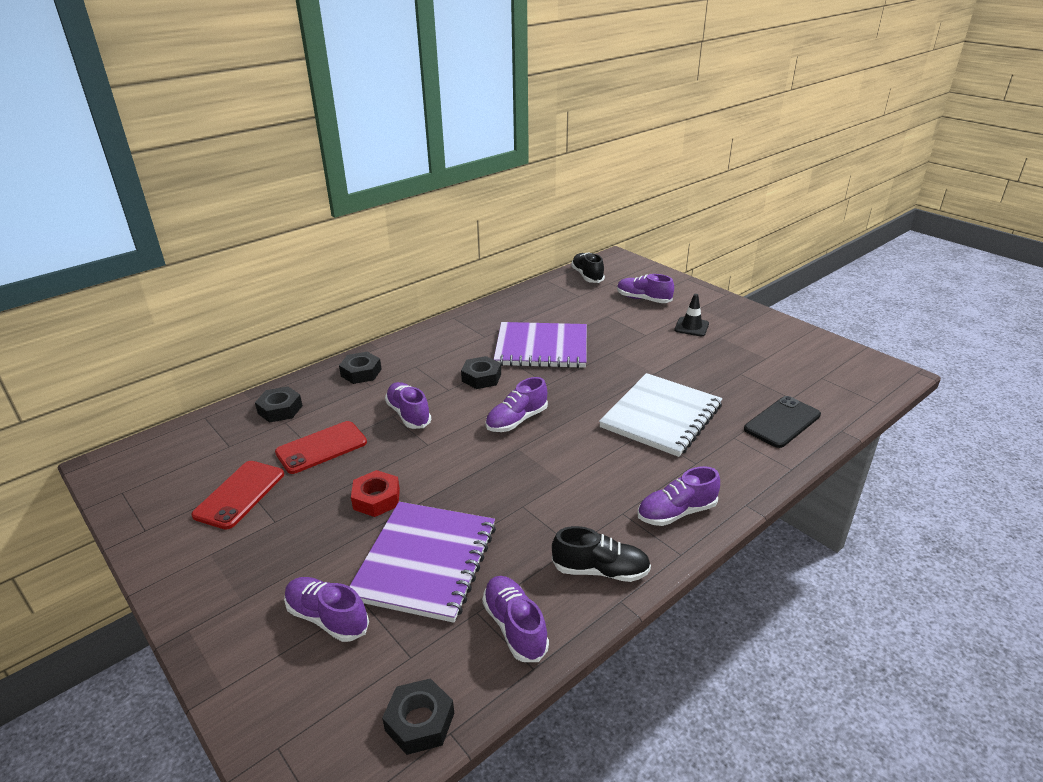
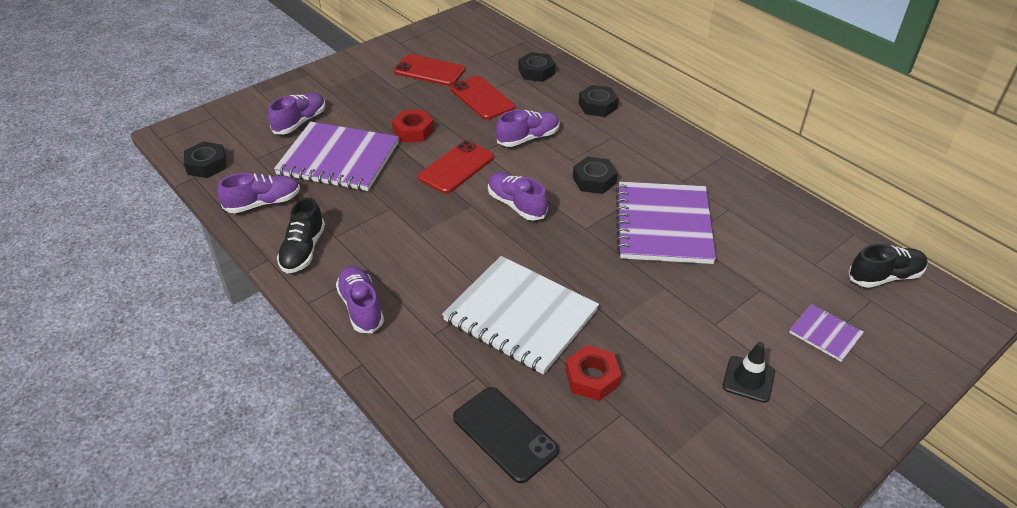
camera: 90 degrees right, 10 degrees up
(453, 461) = (456, 167): none -> red phone
(643, 299) = (825, 334): purple shoe -> purple notebook
(713, 384) = (592, 378): none -> red nut

